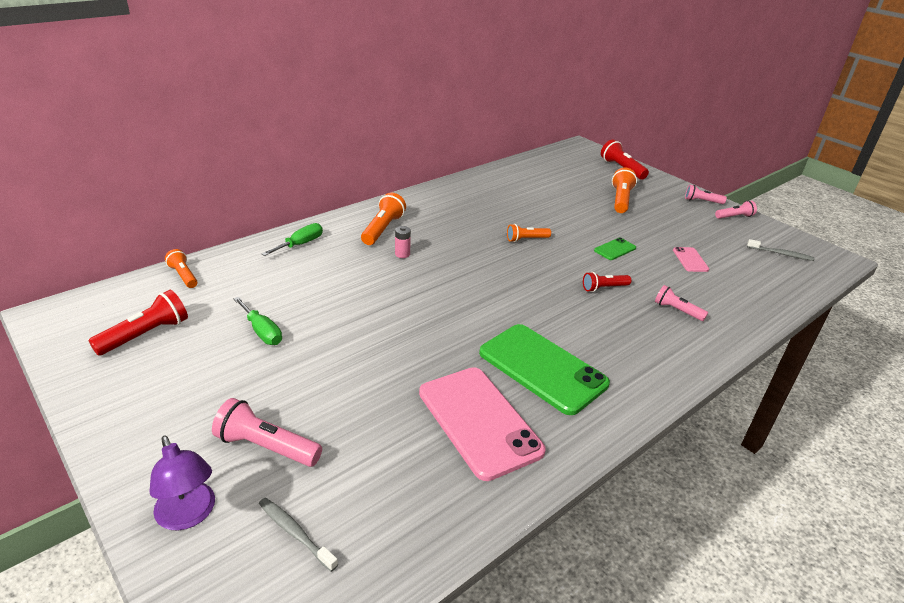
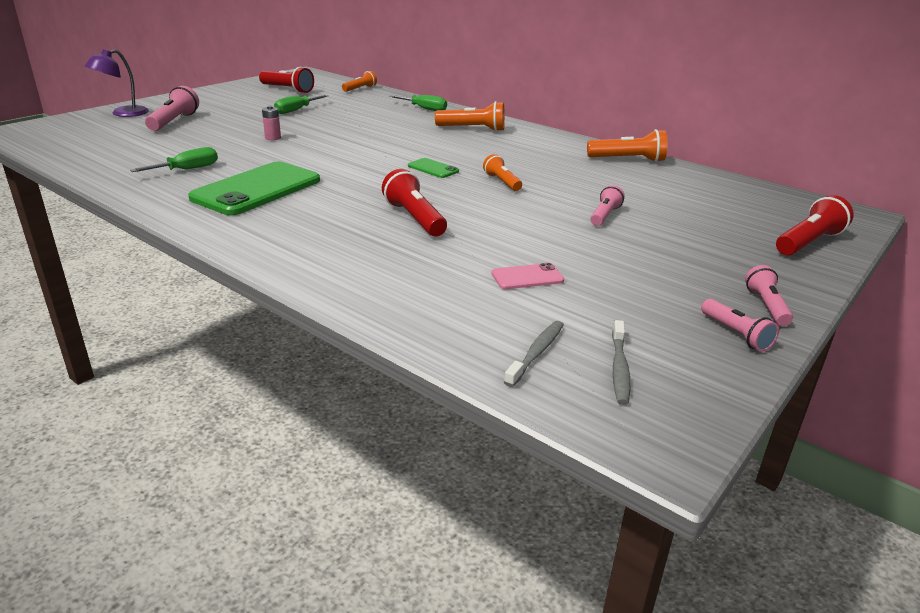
camera: 80 degrees right, 5 degrees down
(295, 533) = (98, 132): grey toothbrush -> grey toothbrush (536, 353)
(402, 254) = (430, 137): pink battery -> pink battery (273, 138)
(479, 421) = (187, 169): pink phone -> green screwdriver
(604, 288) = (415, 218): red flashlight -> red flashlight, size x1.56
(615, 249) = (517, 227): green phone -> green phone (433, 168)
(621, 200) = (681, 237): orange flashlight -> orange flashlight (628, 160)
(677, 310) = (381, 258): pink flashlight -> pink flashlight (605, 215)

